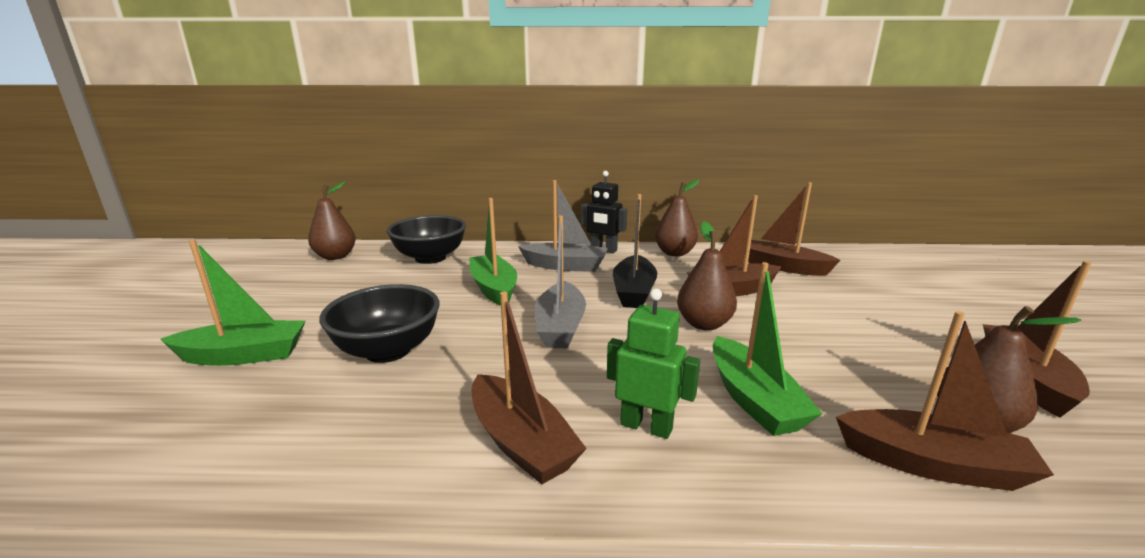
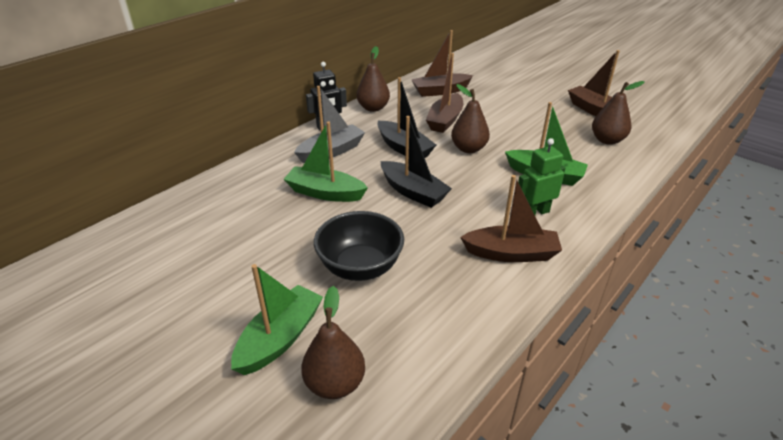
camera: 50 degrees left, 15 degrees up
(335, 256) = (130, 245): brown pear -> brown pear (335, 383)
(430, 258) = (221, 198): black bowl -> none
(560, 326) = (413, 192): grey boat -> black boat
(932, 464) = (618, 164): brown boat -> none

